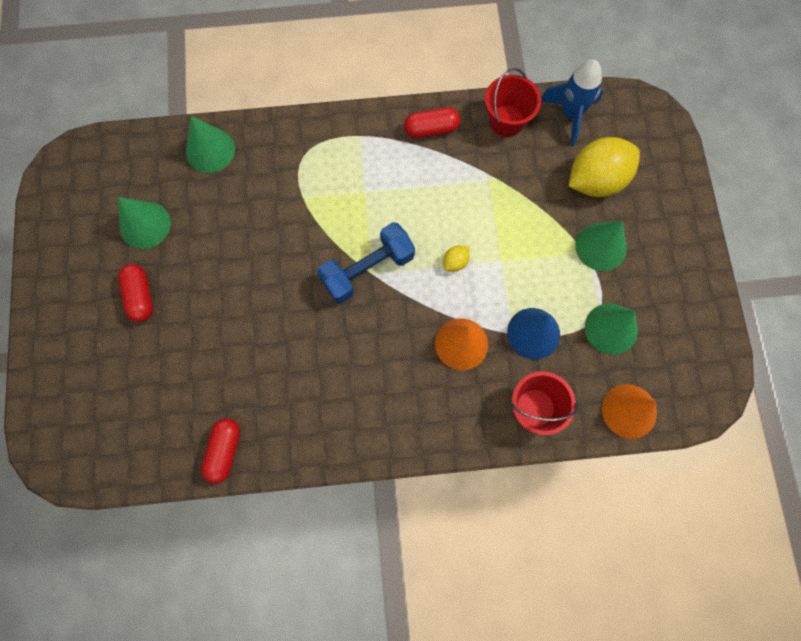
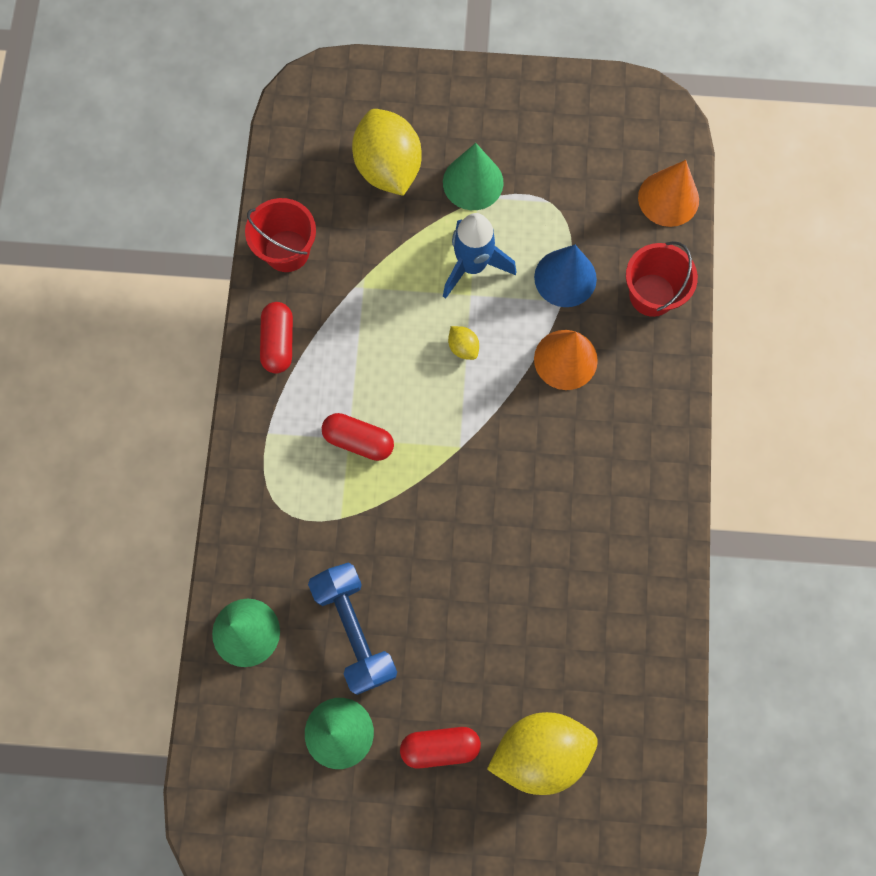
camera: 80 degrees left, 0 degrees up
(143, 370) = (540, 752): none -> yellow lemon
(224, 451) = (656, 657): red capsule -> red capsule (358, 440)
(367, 270) = (454, 452): blue dumbbell -> blue dumbbell (355, 630)
(570, 115) = (295, 177): blue rocket -> blue rocket (472, 266)
(611, 328) = (573, 194): green cone -> none

